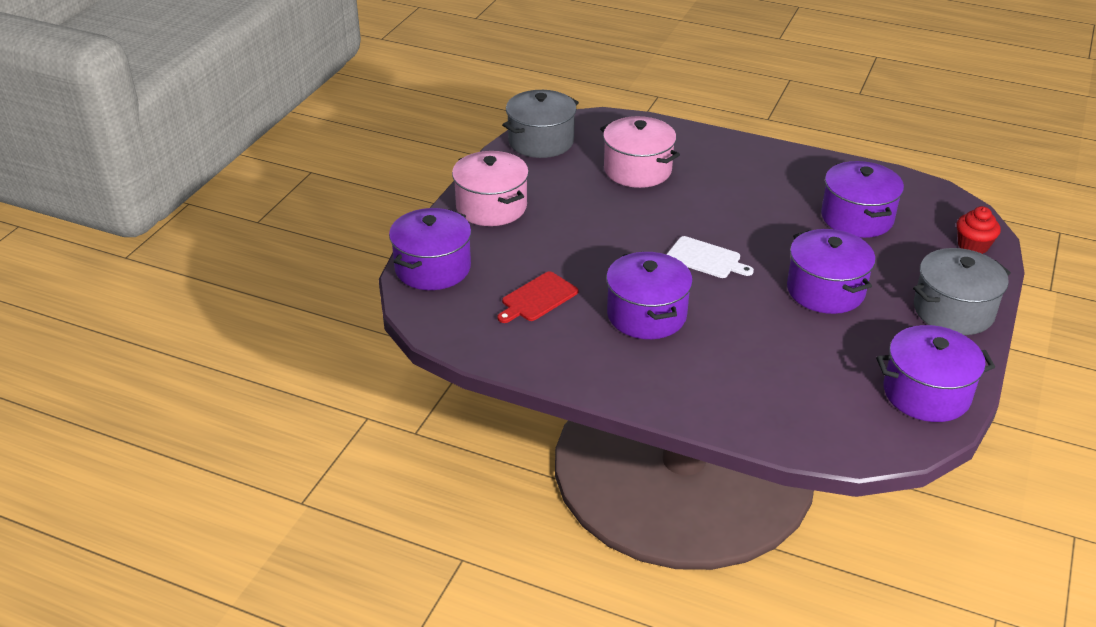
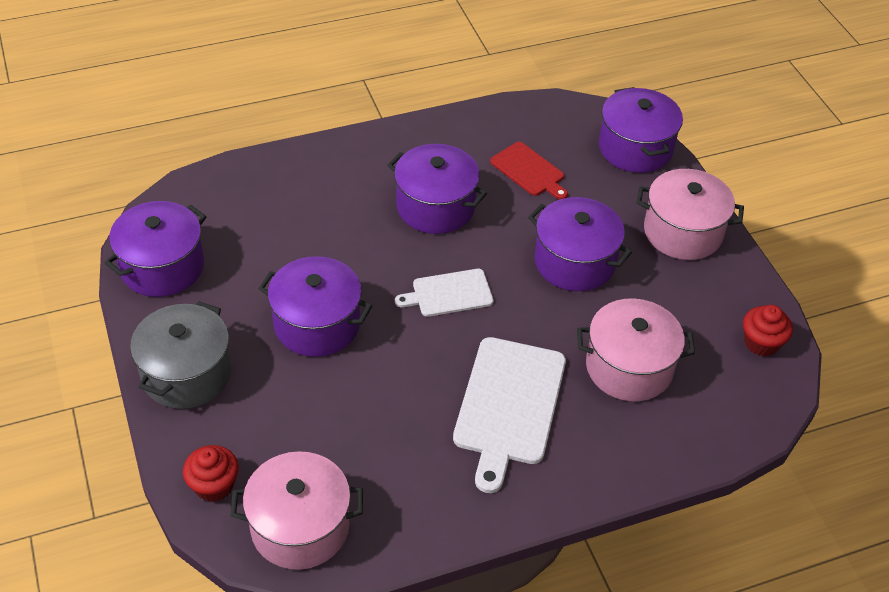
camera: 135 degrees right, 10 degrees up
(537, 298) = (529, 171): red cutting board -> red cutting board turned 135 degrees clockwise
(541, 141) = (761, 343): grey pot -> red cupcake
(737, 190) = (509, 405): none -> white cutting board
(857, 218) = (360, 447): purple pot -> purple pot (574, 262)
(928, 204) = (300, 527): none -> pink pot

